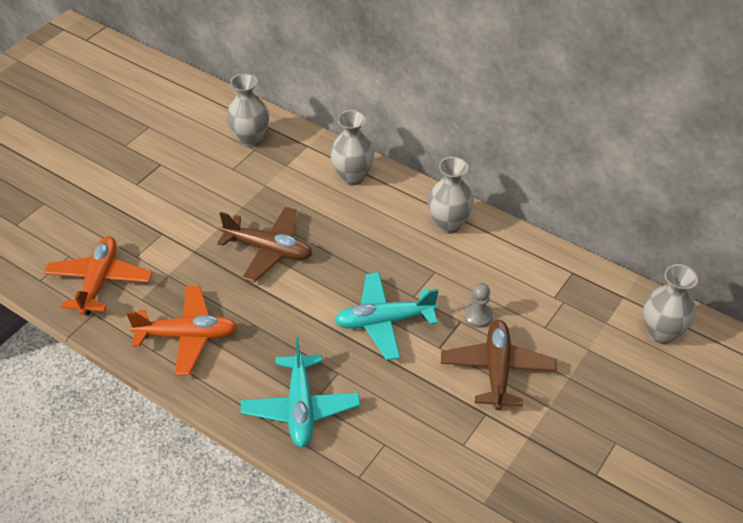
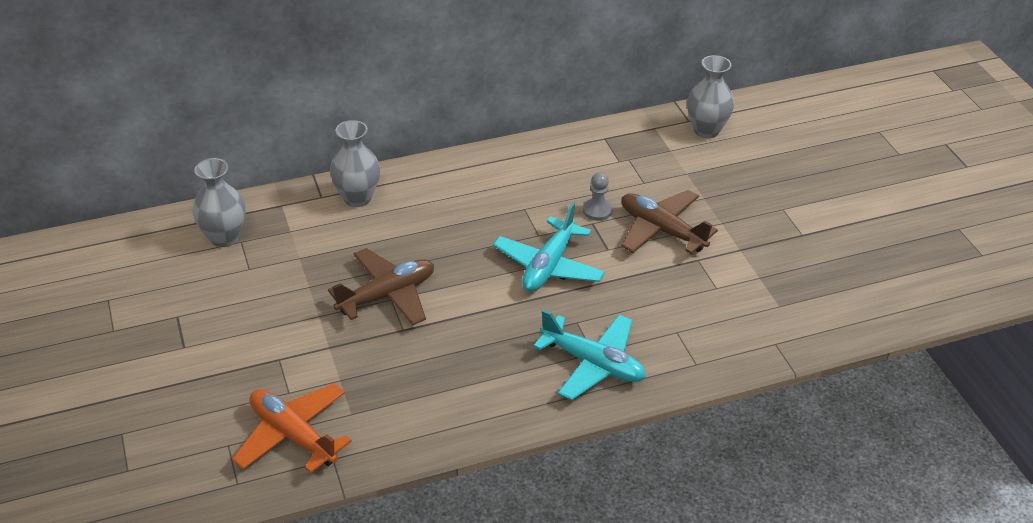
camera: 55 degrees left, 5 degrees down
(187, 336) = (435, 401): orange plane -> none
(448, 224) = (480, 173): grey vase -> none

